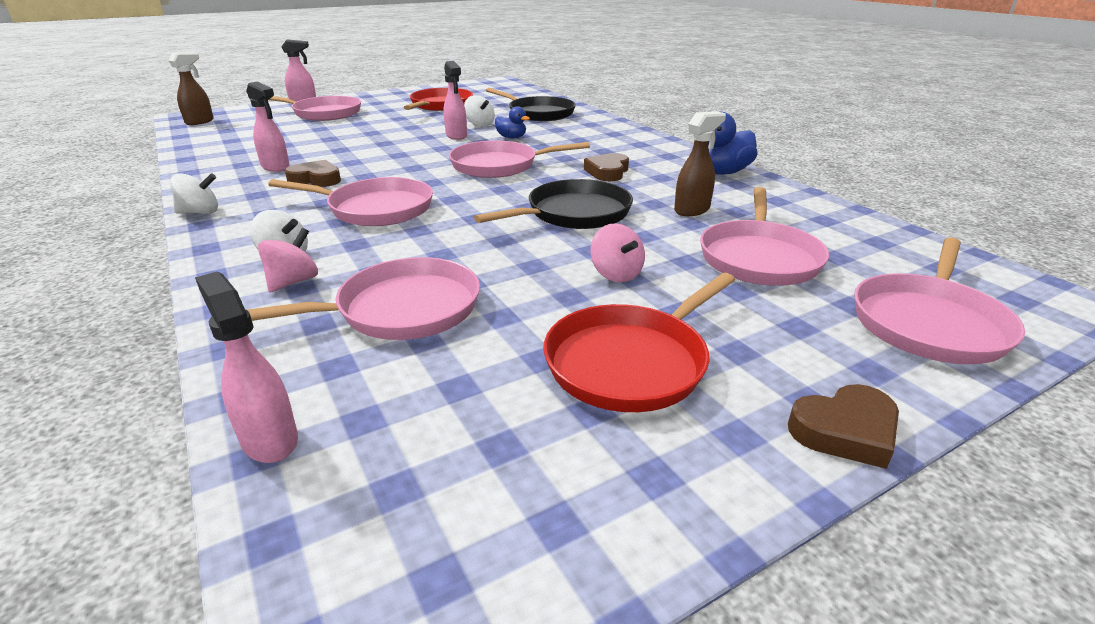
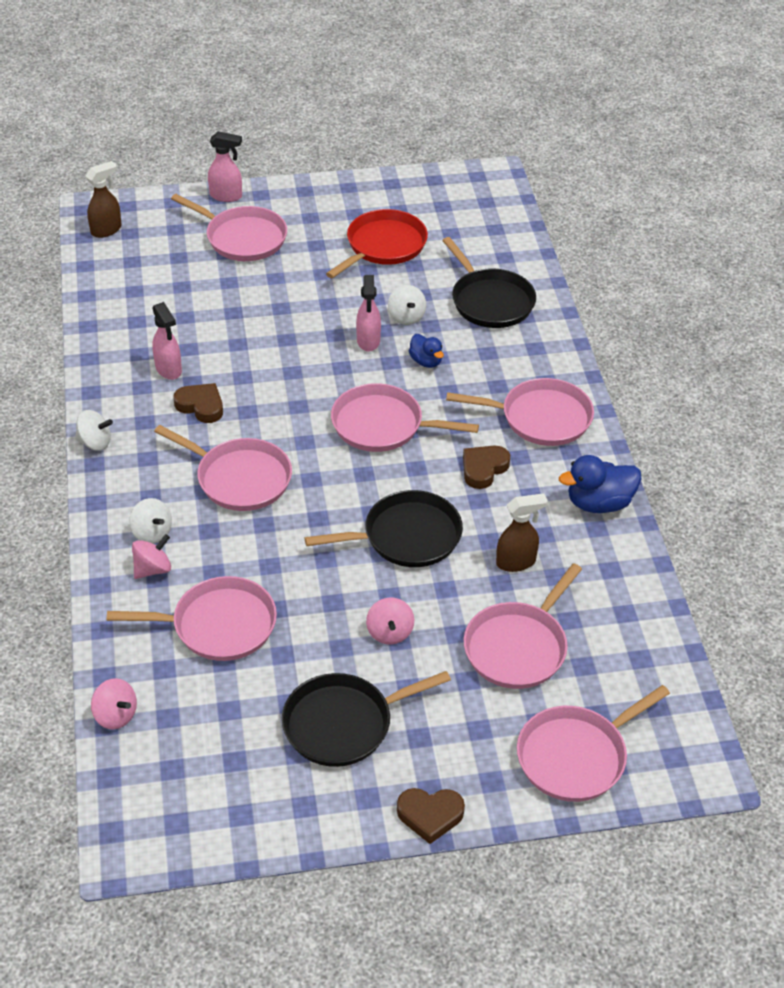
camera: 20 degrees right, 15 degrees up
(269, 439) = (116, 715): pink spray bottle -> pink spinning top
(628, 146) = (541, 418): none -> pink pan
(631, 362) = (343, 724): red pan -> black pan

